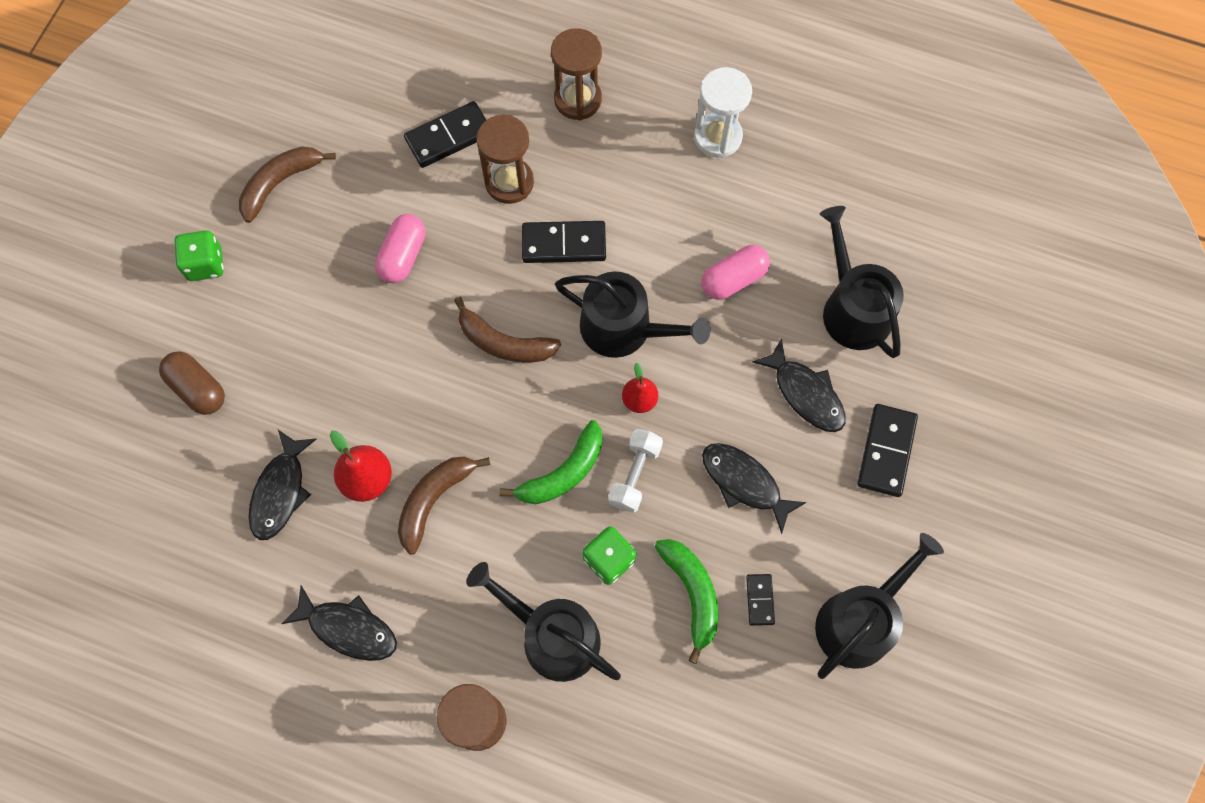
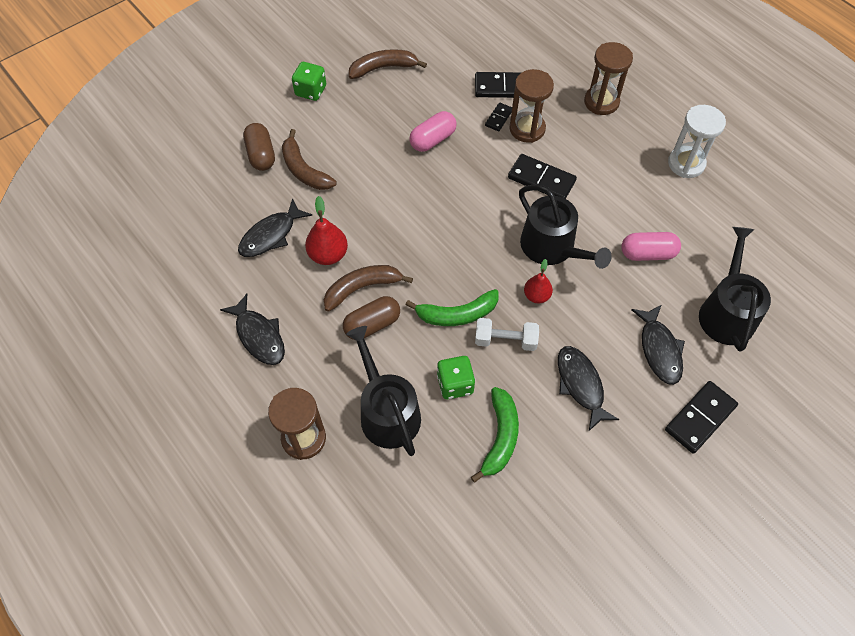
camera: 30 degrees right, 10 degrees down
(473, 539) = (372, 324): none -> brown capsule
(504, 343) = (466, 218): brown banana -> brown banana (304, 170)
(635, 475) = (505, 340): white dumbbell -> white dumbbell turned 45 degrees clockwise
(760, 600) = (547, 468): black domino -> black domino (499, 118)
(860, 620) = (615, 523): black watering can -> none

